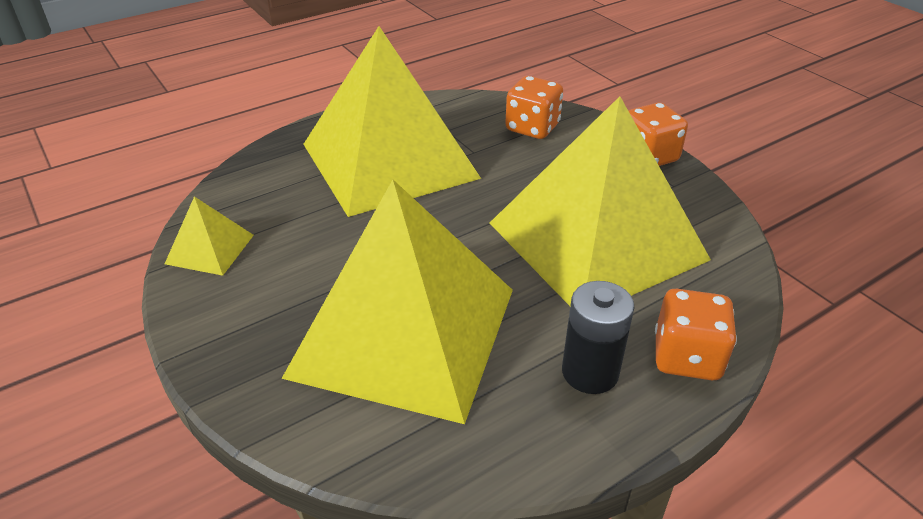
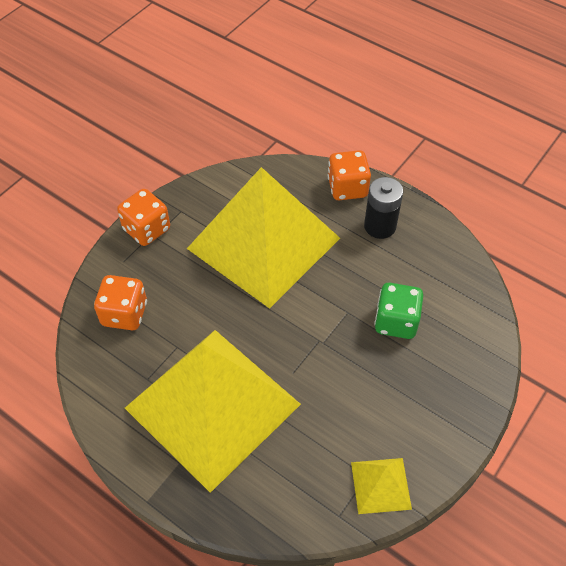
camera: 110 degrees left, 15 degrees up
(404, 331) = (396, 322): yellow pyramid -> green dice

